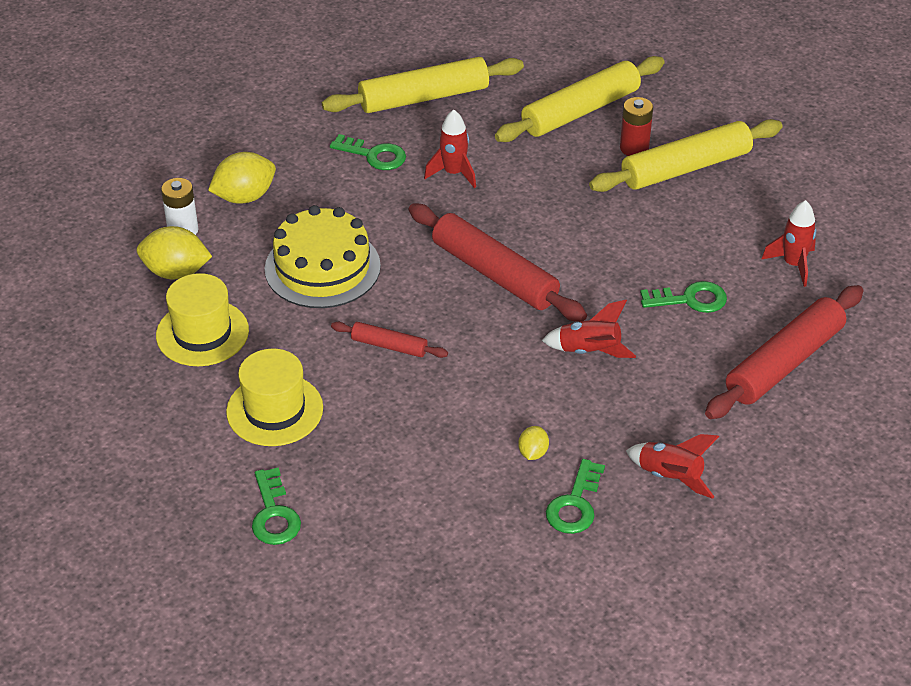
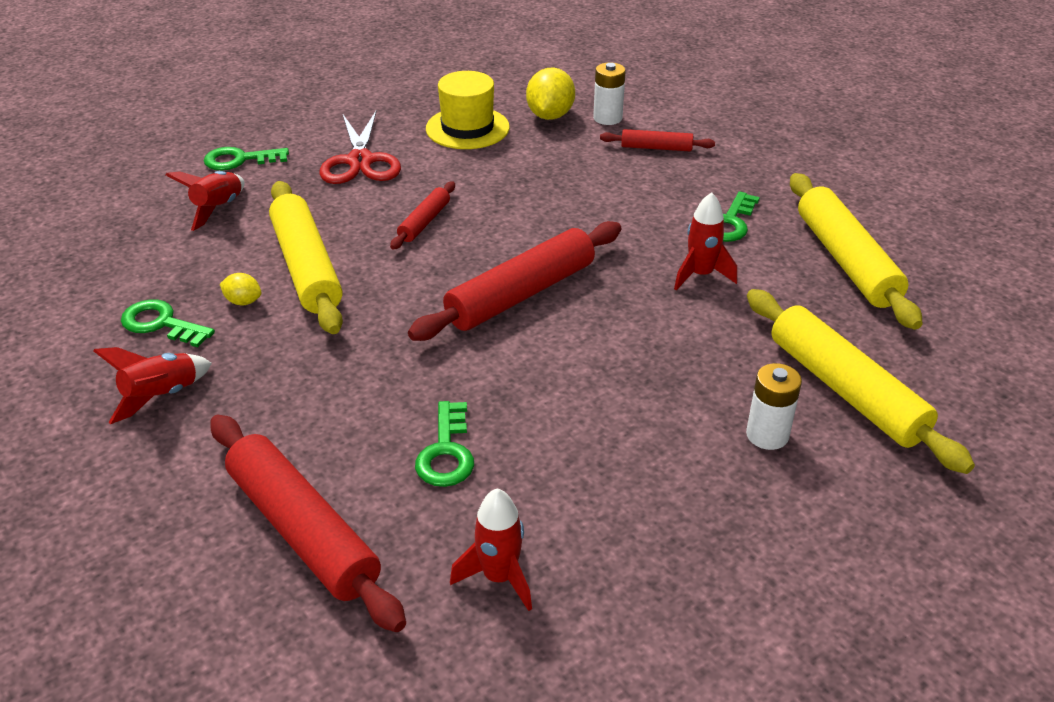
camera: 95 degrees right, 5 degrees down
(244, 197) = (656, 148): yellow lemon -> red rolling pin
(274, 410) = (360, 161): yellow hat -> red scissors
(322, 267) = (546, 188): yellow cake -> none
(589, 351) = (377, 354): red rocket -> red rocket (218, 209)
(634, 148) = (767, 435): red battery -> white battery
(686, 168) = (726, 485): yellow rolling pin -> yellow rolling pin (306, 267)

